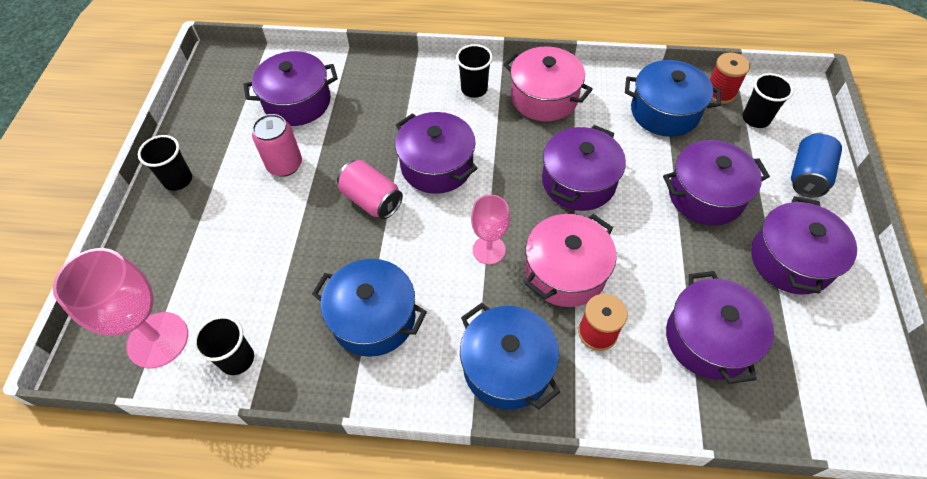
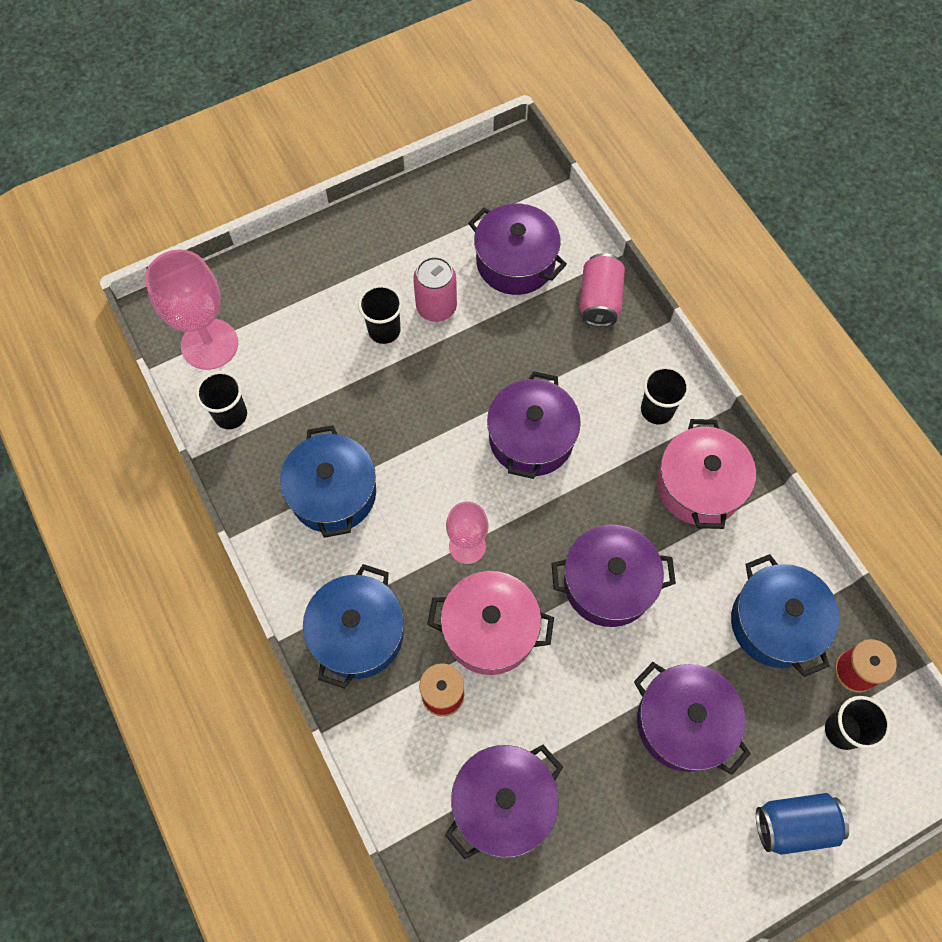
camera: 55 degrees right, 10 degrees up
(178, 180) = (359, 236): black cup -> black cup (384, 330)
(371, 200) = (450, 408): pink can -> pink can (599, 300)
(791, 260) = (657, 850): purple pot -> none

